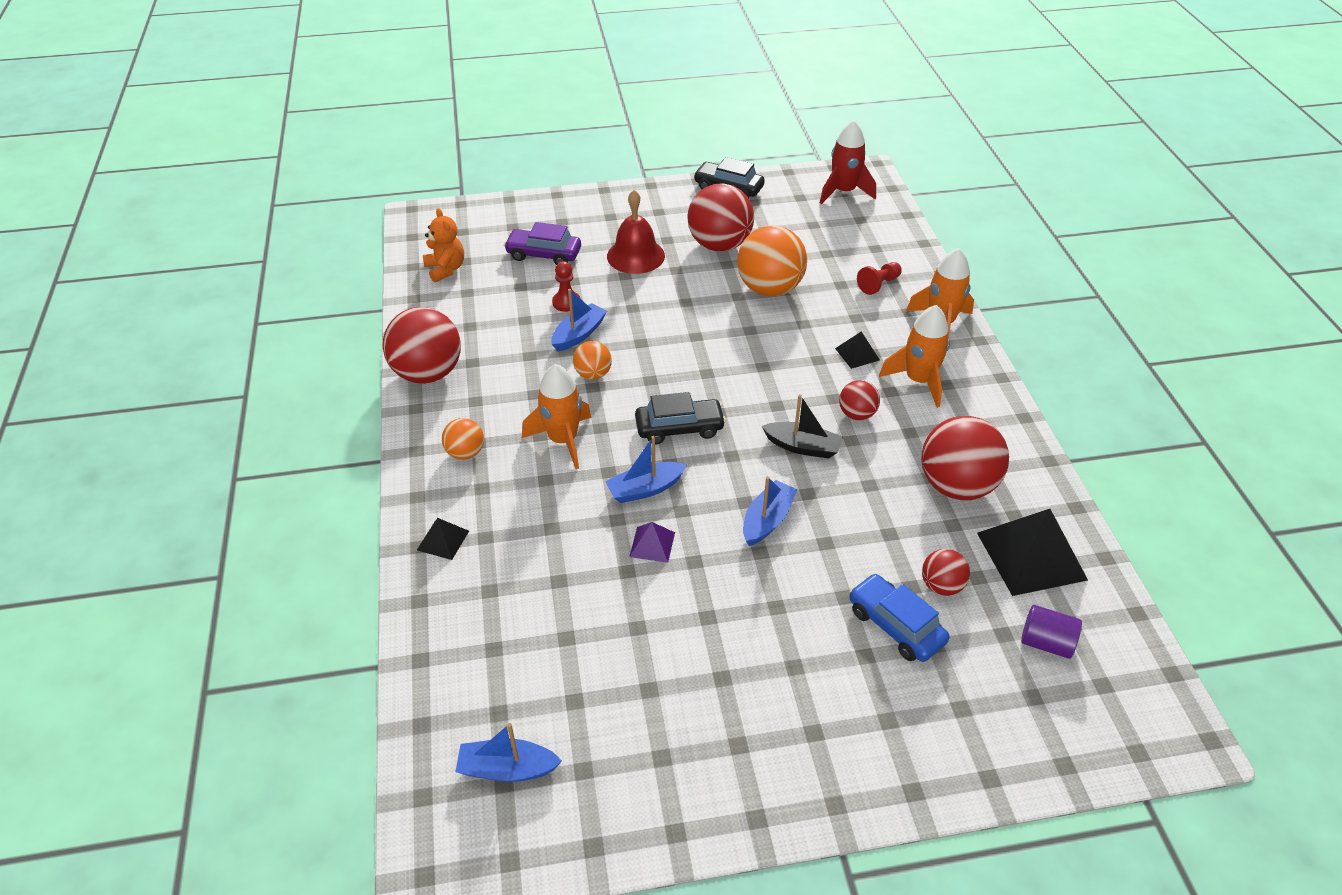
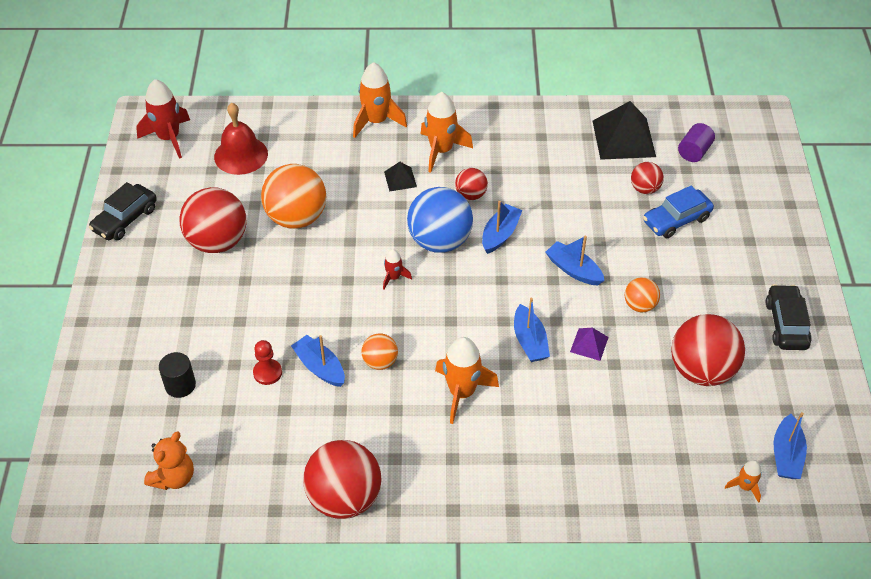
camera: 80 degrees left, 5 degrees up
(443, 540) = (567, 490): black pyramid -> none
(446, 269) = (174, 477): orange teddy bear -> orange teddy bear turned 135 degrees clockwise
(454, 718) = (745, 487): none -> orange rocket
(465, 453) = (464, 469): orange ball -> orange ball (639, 305)
(544, 254) = (180, 385): purple car -> black cylinder
(635, 256) = (211, 308): red bell -> red bell (241, 155)
(679, 428) = (463, 309): black car -> black car (786, 324)
(709, 369) = (394, 277): none -> red rocket
(774, 397) = (439, 241): none -> blue ball
(802, 447) = (500, 234): black boat -> blue boat
(878, 284) = (314, 146): red pawn -> none
(956, 486) = (555, 158): red ball -> red ball (701, 370)

